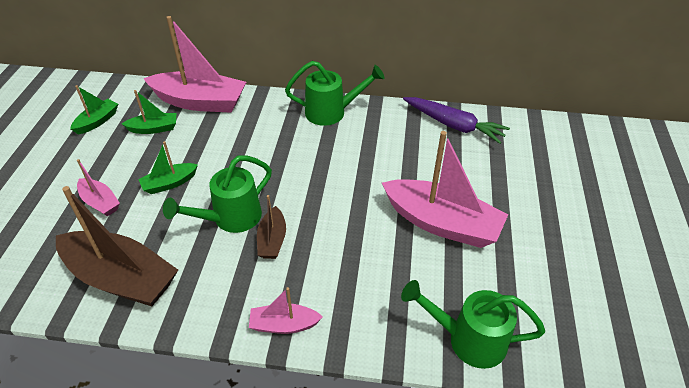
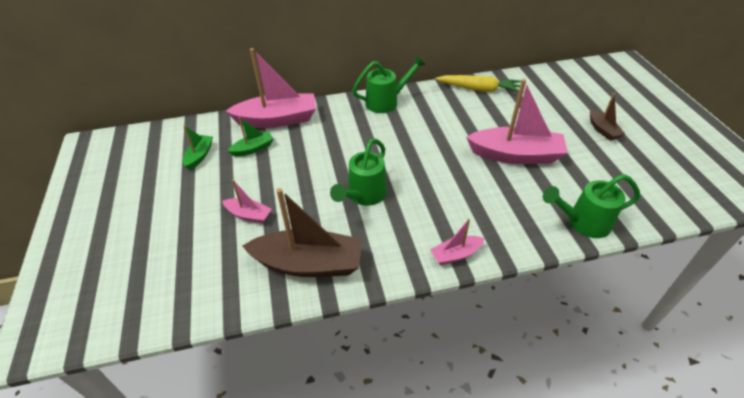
camera: 20 degrees left, 0 degrees up
(169, 183) = (296, 185): green boat -> none
(272, 240) = (406, 201): brown boat -> brown boat (602, 130)
(454, 125) = (479, 89): purple carrot -> yellow carrot

